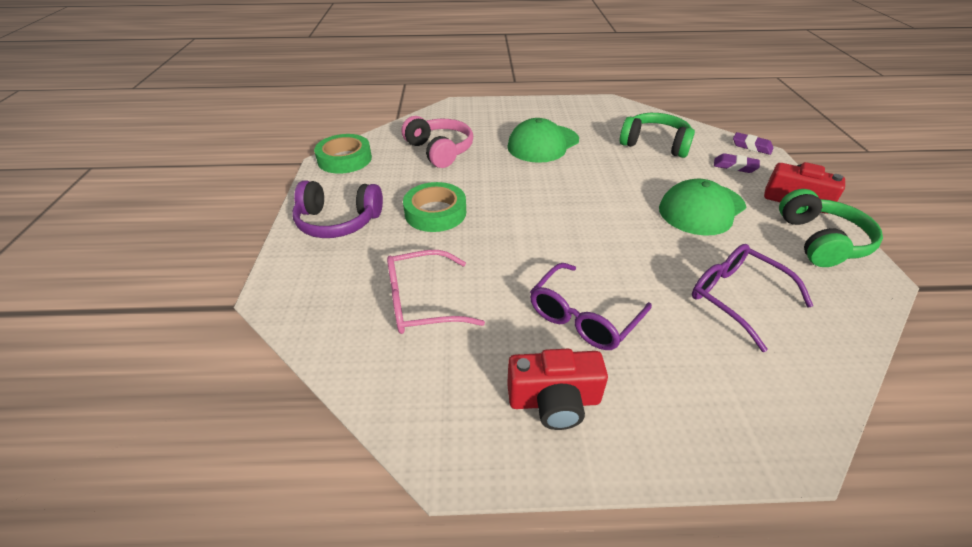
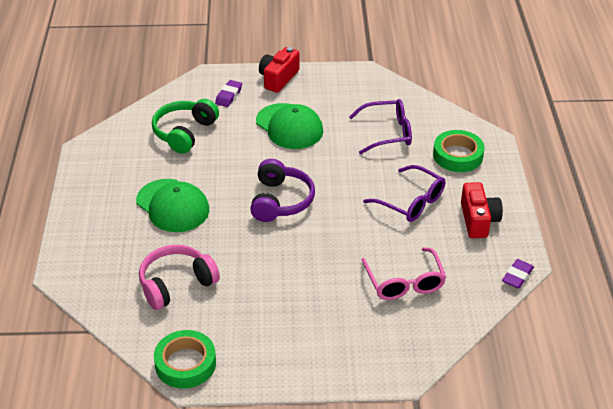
camera: 90 degrees left, 0 degrees up
(338, 221) = (304, 349): purple headphones -> purple headphones (280, 201)
(435, 212) = (291, 281): green tape -> green tape (457, 155)
(736, 298) = (388, 133): purple glasses -> purple glasses turned 150 degrees counterclockwise
(751, 146) = (196, 79): purple eraser -> purple eraser (517, 276)
(821, 241) = (329, 82): green headphones -> none

